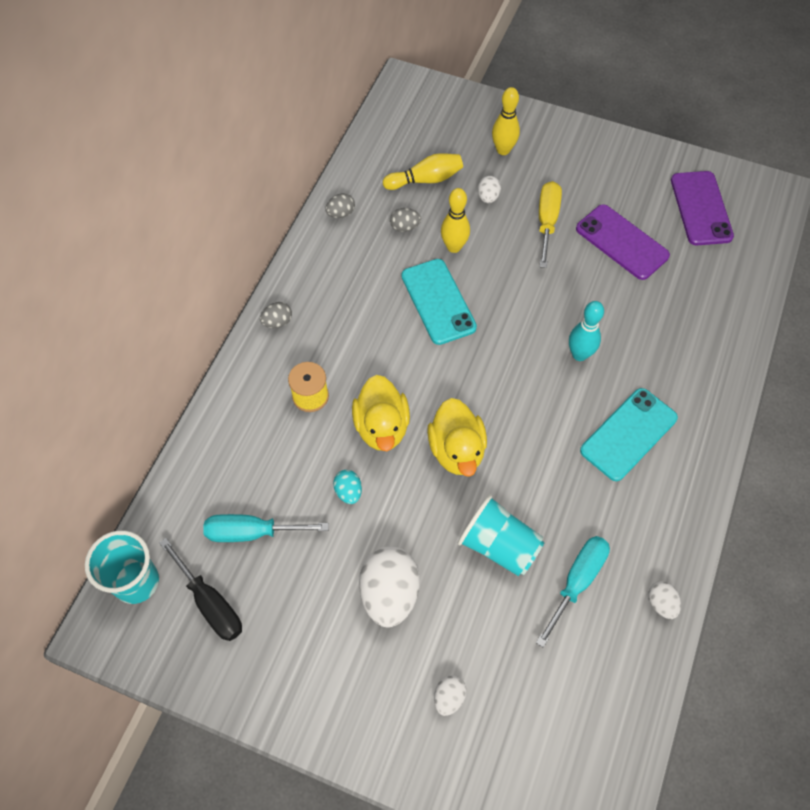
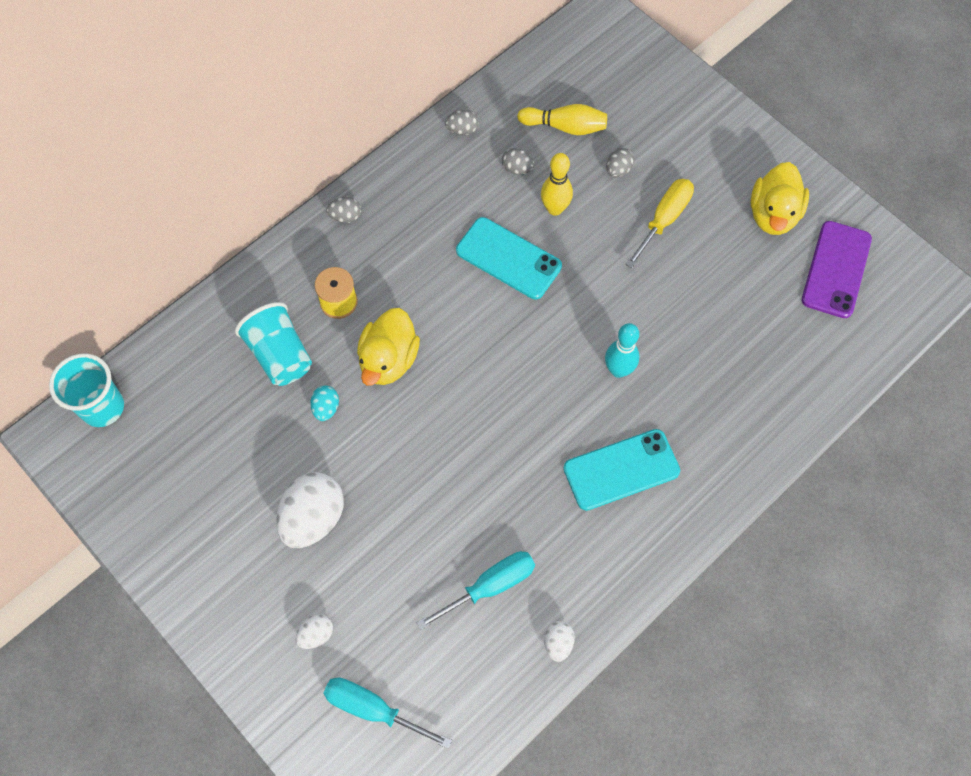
camera: 25 degrees right, 5 degrees up
(210, 603) = (155, 455): black screwdriver -> none
(252, 532) = (222, 407): turquoise screwdriver -> turquoise screwdriver (373, 709)
(438, 301) = (508, 258): turquoise phone -> turquoise phone turned 60 degrees counterclockwise
(457, 450) = (446, 413): yellow duck -> yellow duck (773, 214)
(488, 197) = (618, 170): white egg -> grey egg
(498, 545) = (436, 519): turquoise cup -> turquoise cup (280, 355)
(503, 150) = (662, 125): yellow bowling pin -> none
(622, 242) = (729, 272): purple phone -> none

